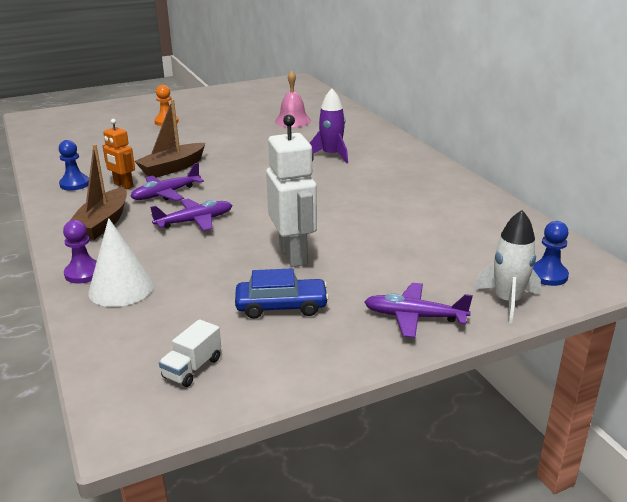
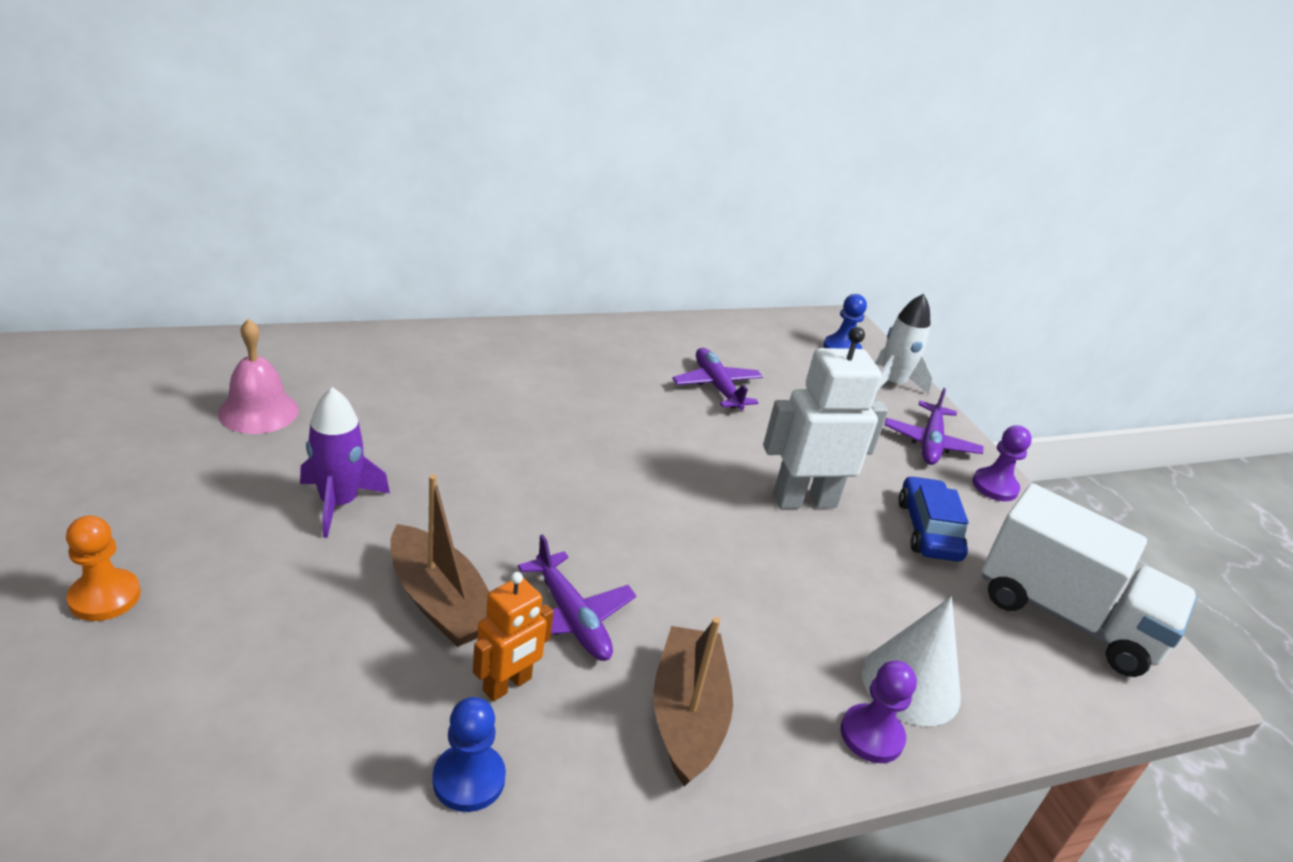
camera: 90 degrees left, 5 degrees up
(103, 223) = (687, 715): brown boat -> brown boat turned 105 degrees counterclockwise
(192, 368) = (1066, 616): white truck -> white truck, size x2.37
(194, 221) = (694, 587): purple plane -> purple plane (717, 387)
(331, 155) = (467, 404): purple rocket -> purple rocket (338, 503)
(364, 350) = (994, 486): none -> purple pawn

